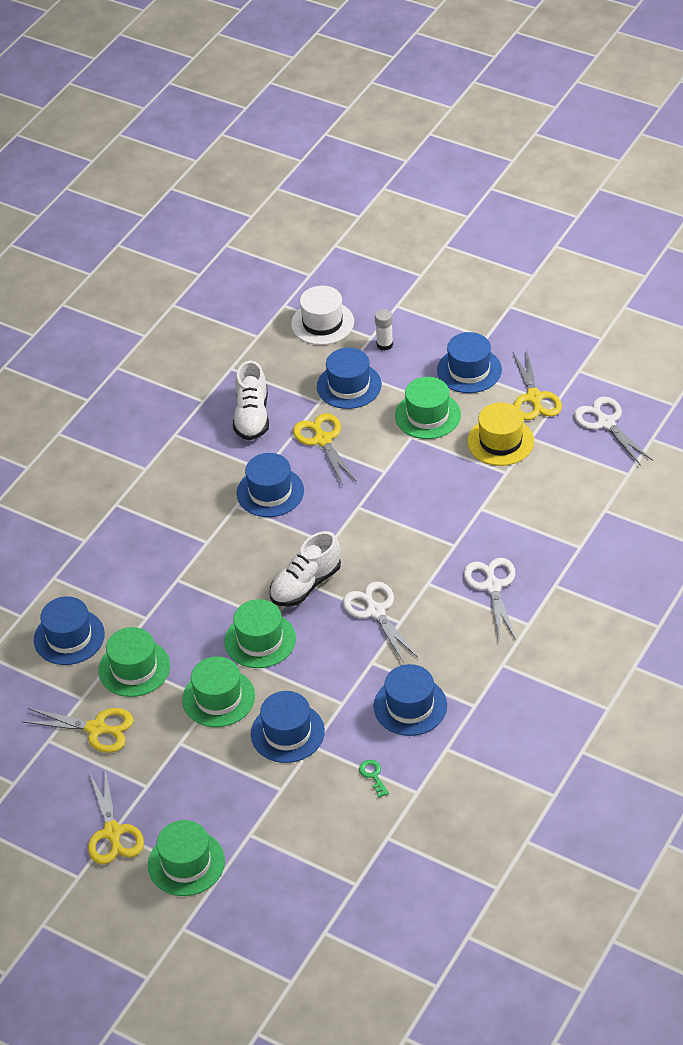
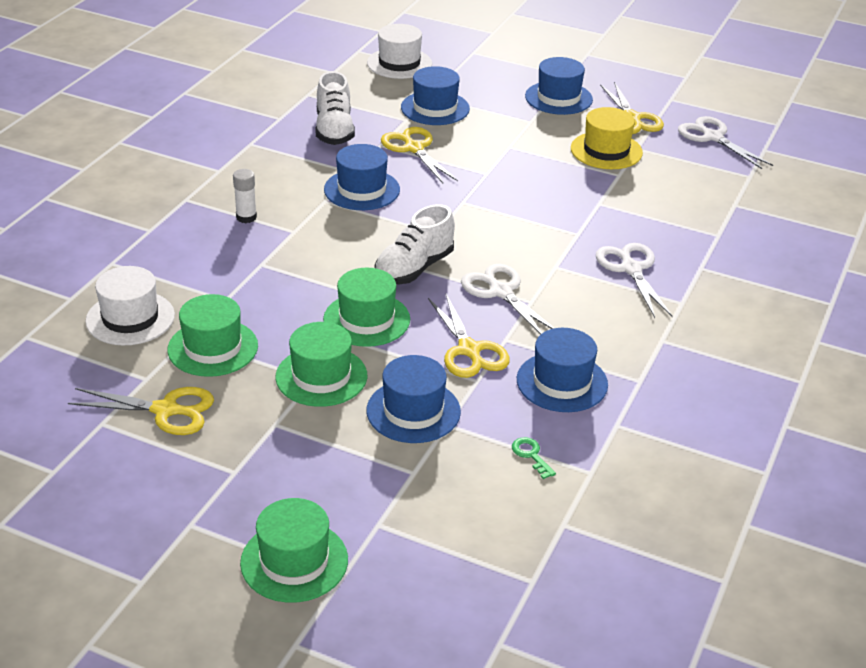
camera: 10 degrees left, 10 degrees down
(69, 637) = (130, 318): blue hat -> white hat
(112, 832) = (189, 526): yellow scissors -> yellow scissors (469, 350)
(385, 344) = (467, 79): white glue stick -> white glue stick (246, 217)
(427, 415) = (523, 130): green hat -> none

